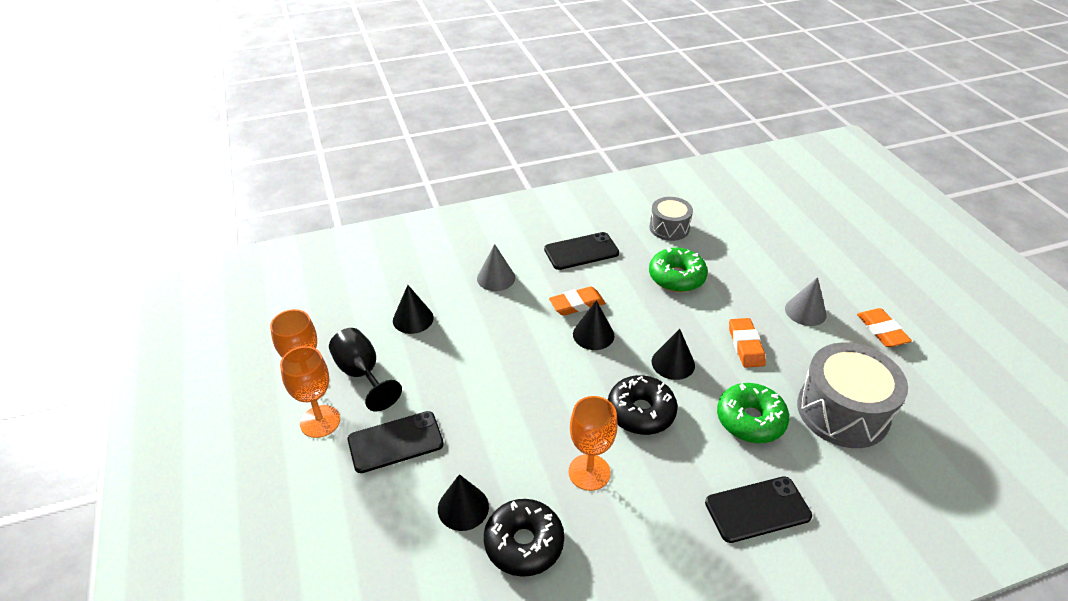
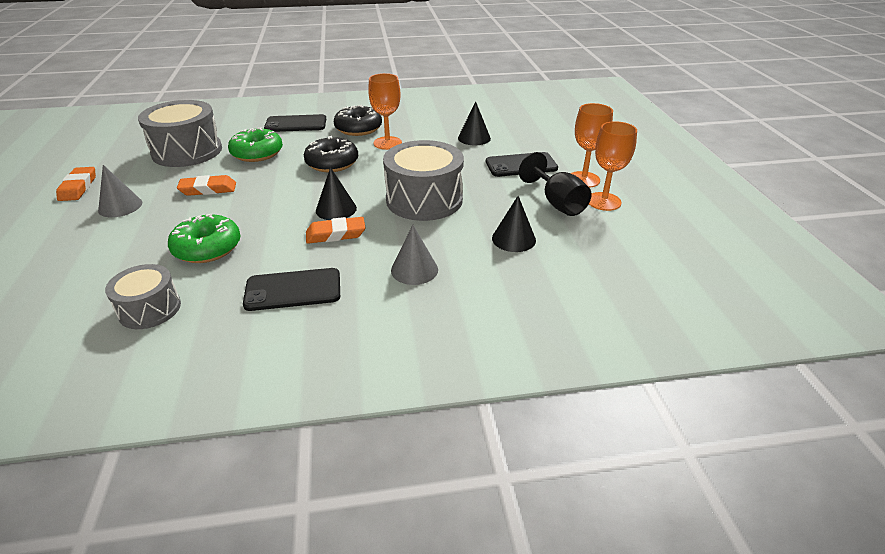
camera: 170 degrees left, 5 degrees down
(507, 360) = (424, 200): none -> grey drum
(524, 543) = (440, 125): black donut -> black donut (358, 128)
(673, 363) = (282, 185): black cone -> none
(745, 345) = (208, 189): orange eraser -> orange eraser turned 75 degrees clockwise

